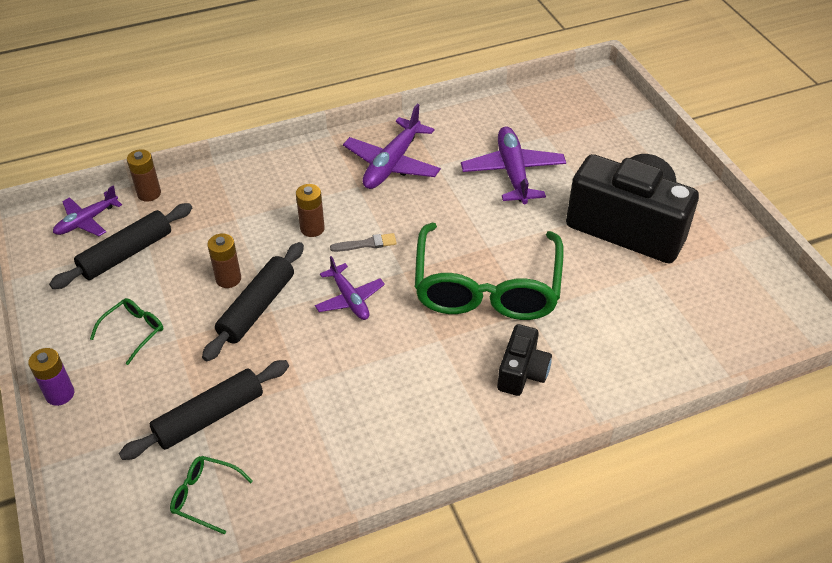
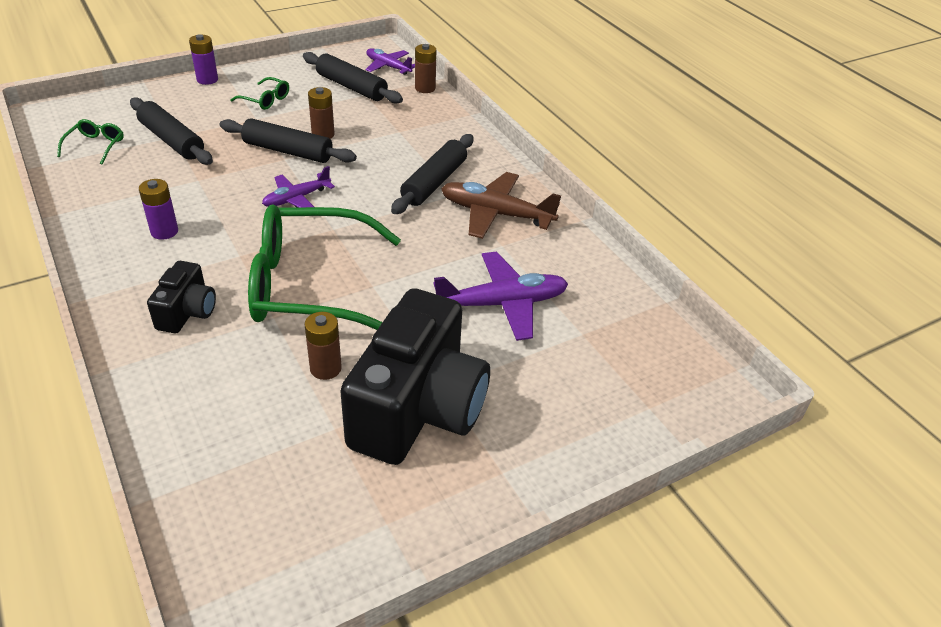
camera: 80 degrees right, 5 degrees down
(312, 228) = (390, 172): brown battery -> brown battery (325, 368)
(336, 199) = (434, 182): none -> black rolling pin
(366, 244) = (371, 204): grey brush -> none
(392, 164) = (495, 214): purple plane -> brown plane
(395, 403) = (164, 231): none -> purple battery
(522, 372) = (187, 312): black camera -> black camera turned 90 degrees counterclockwise

